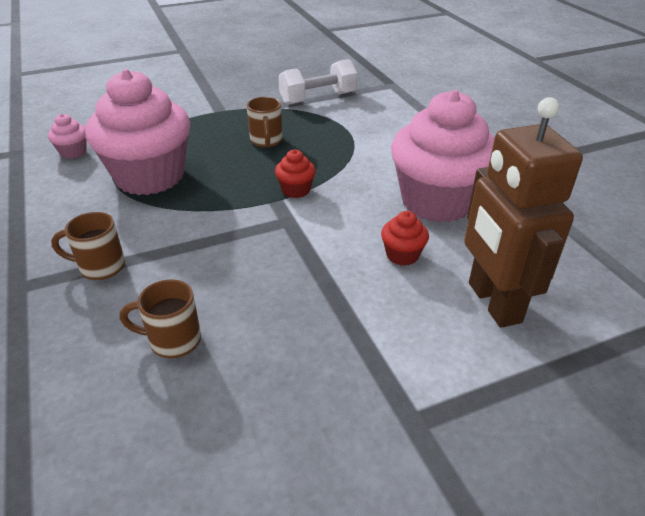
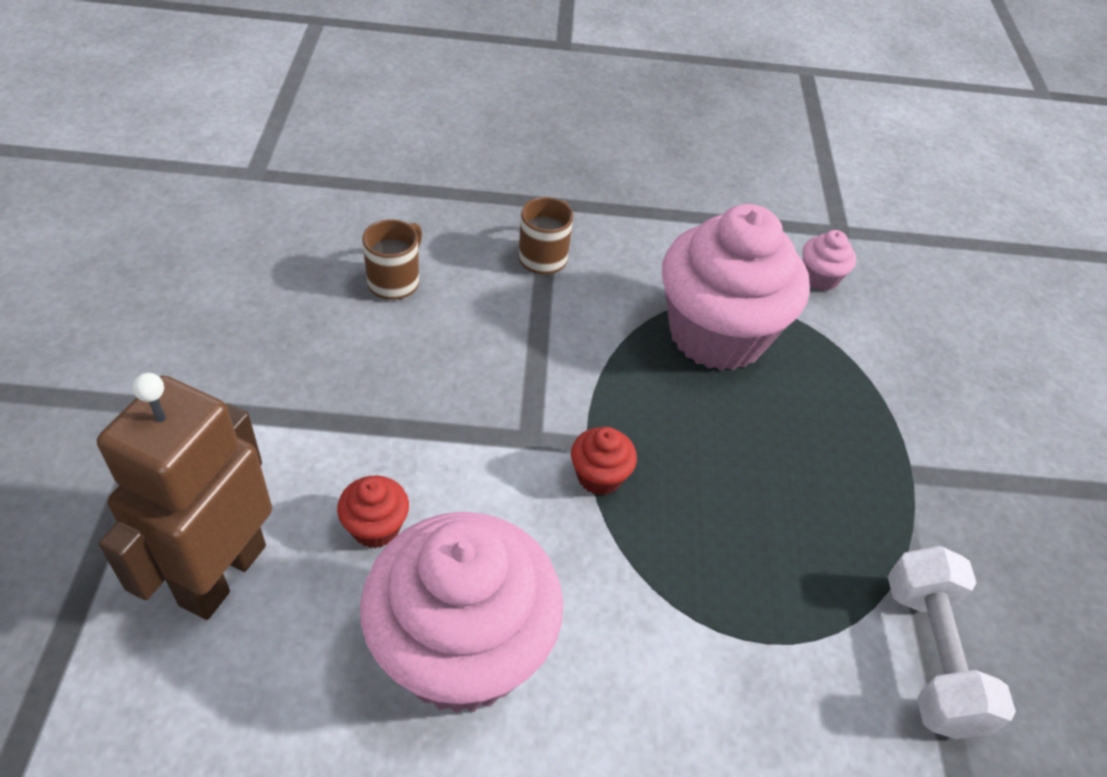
camera: 110 degrees right, 10 degrees up
(266, 141) = (769, 497): brown mug -> none
(493, 302) = (222, 574): brown robot -> brown robot turned 75 degrees counterclockwise

